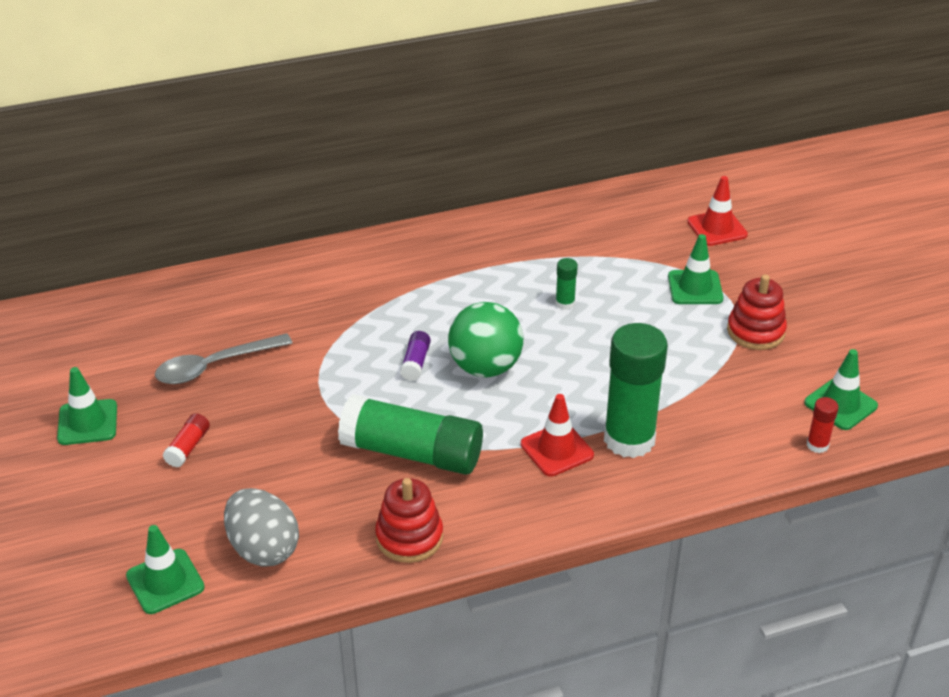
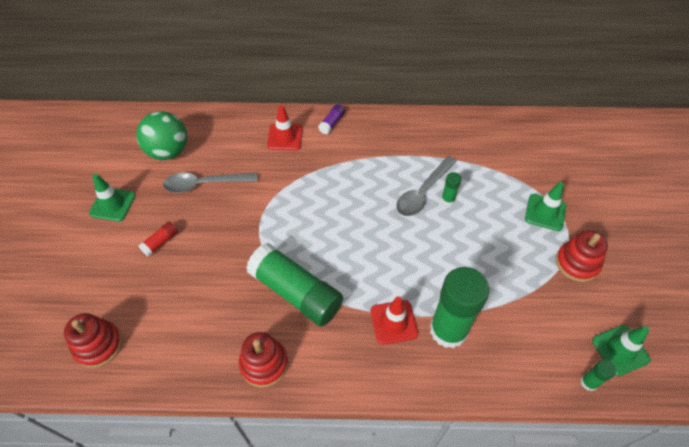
camera: 20 degrees right, 15 degrees up
(165, 581) = (98, 345): green traffic cone -> red stacking toy
(263, 548) = (169, 340): grey egg -> none
(415, 363) = (329, 219): purple glue stick -> purple glue stick (332, 123)
(485, 367) = (373, 236): green ball -> green ball (168, 151)
(528, 303) = (423, 192): none -> grey spoon
(717, 228) = (579, 166): red traffic cone -> red traffic cone (285, 137)
(817, 445) = (589, 382): red glue stick -> green glue stick

